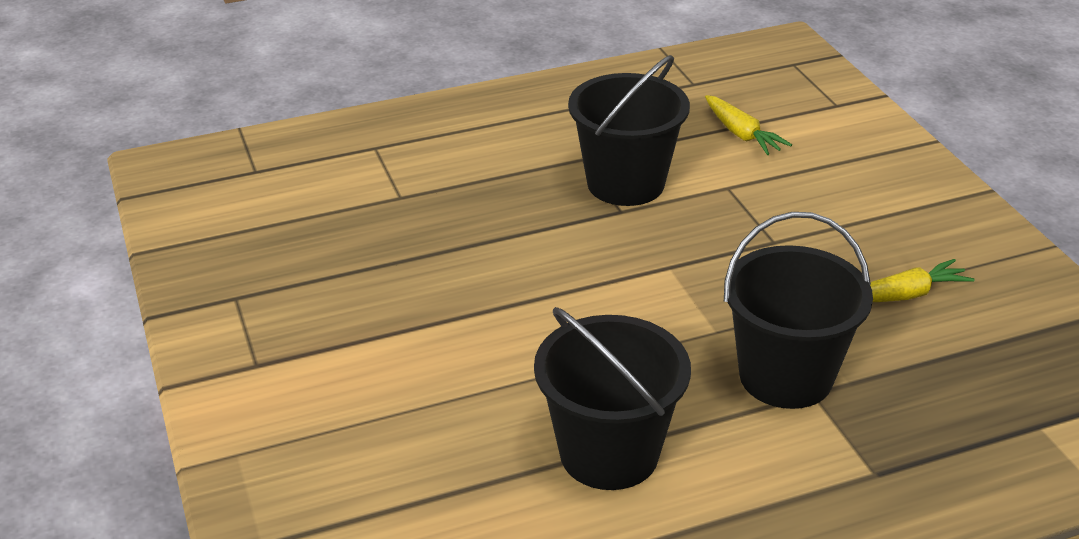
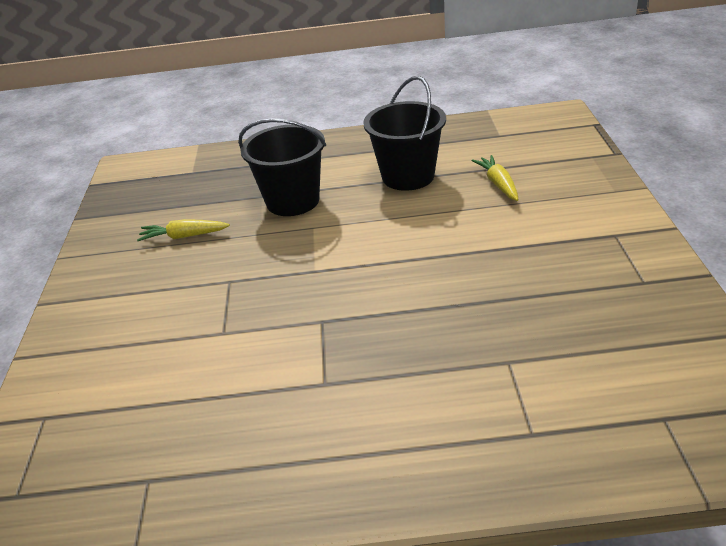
camera: 160 degrees left, 0 degrees up
(625, 183) = (302, 348): black bucket -> none
(742, 134) = (163, 391): yellow carrot -> yellow carrot (498, 184)

